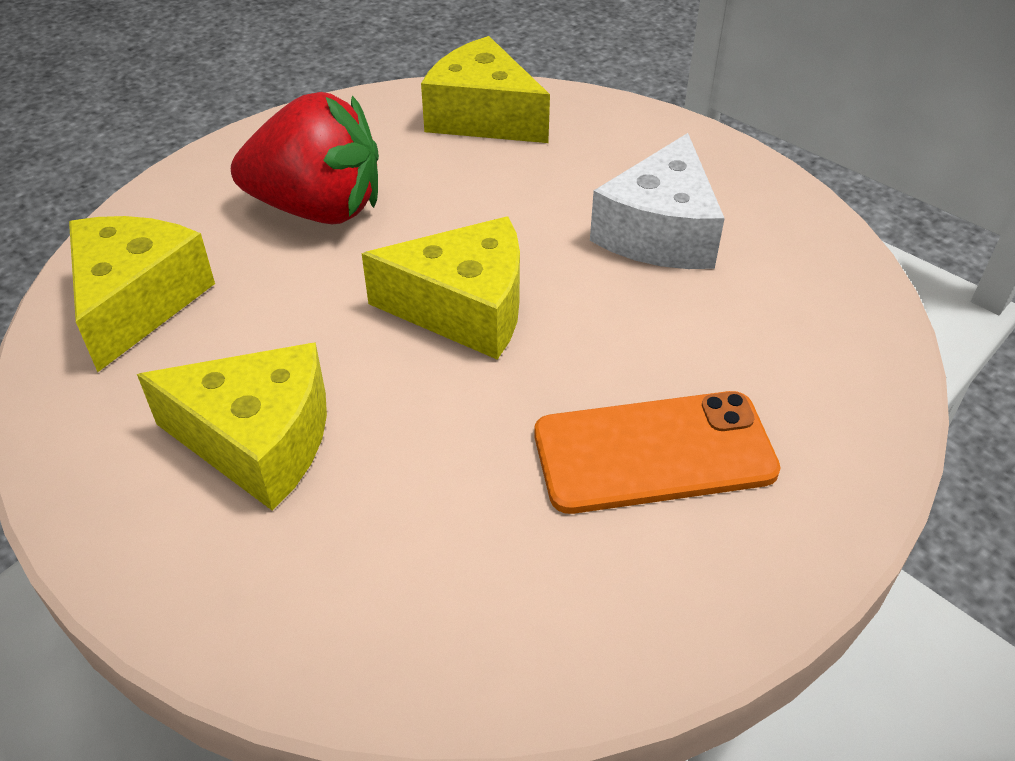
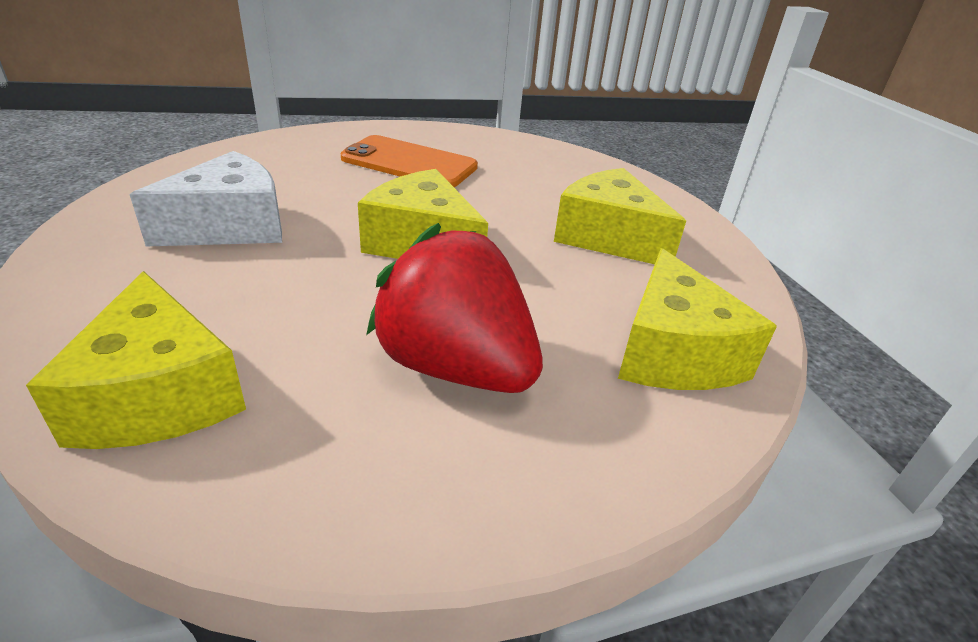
camera: 150 degrees left, 10 degrees down
(137, 302) = (673, 353): yellow cheese -> yellow cheese turned 45 degrees counterclockwise

